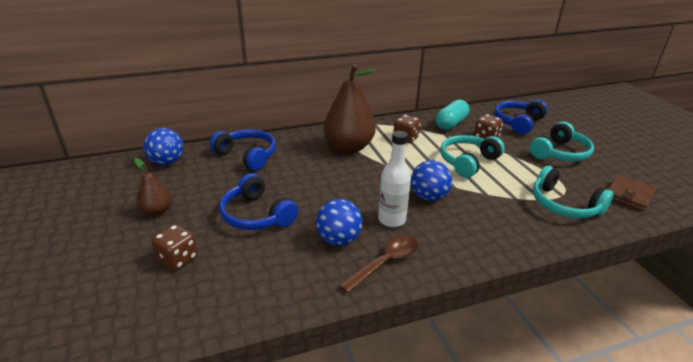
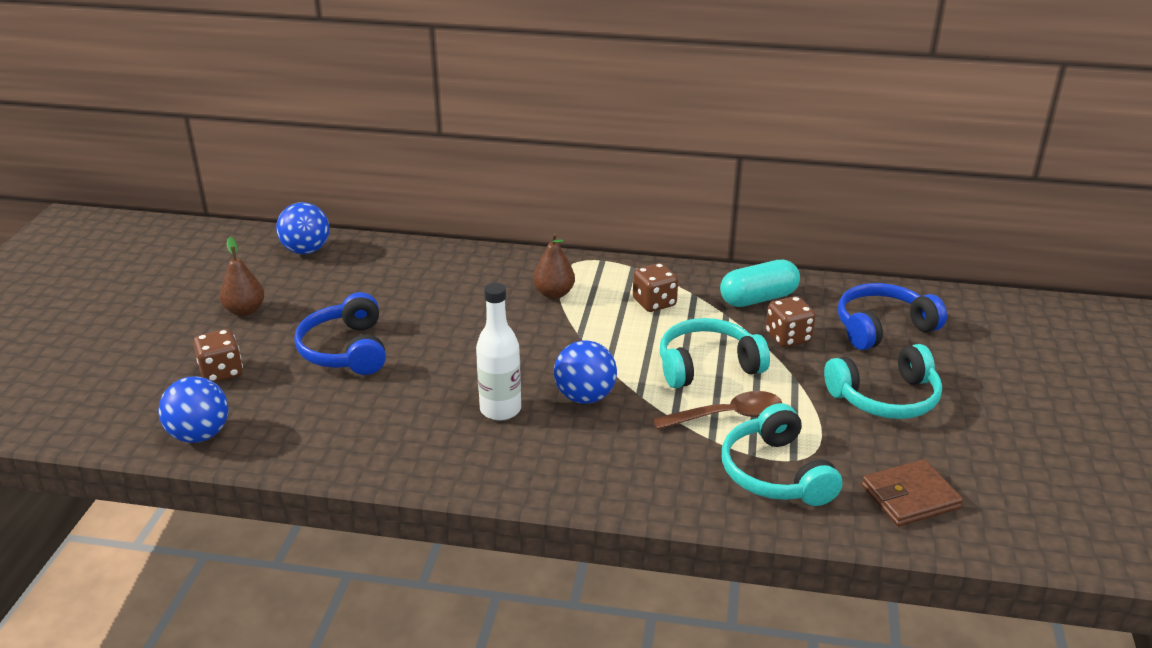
camera: 30 degrees right, 0 degrees up
(247, 156) = (407, 268): blue headphones -> none
(339, 239) = (410, 411): blue ball -> blue ball (200, 435)
(349, 147) = (554, 294): brown pear -> brown pear, size x0.51
(385, 262) = (435, 456): brown spoon -> brown spoon (727, 416)

